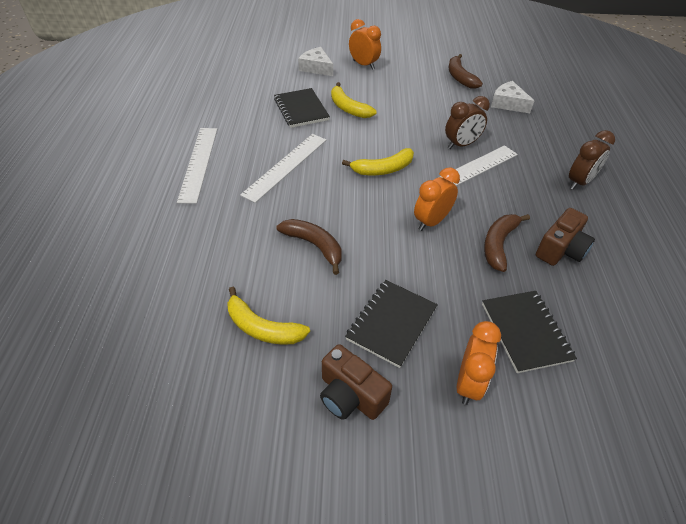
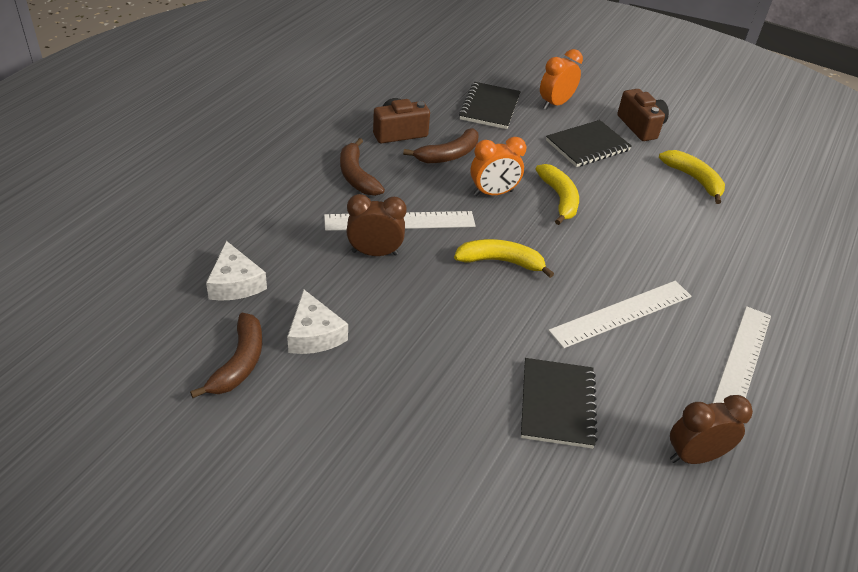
camera: 155 degrees left, 5 degrees down
(314, 246) = (625, 217): brown banana -> brown banana (356, 176)
(316, 68) = (475, 508): white cheese -> white cheese (314, 334)
(348, 108) = (479, 375): yellow banana -> yellow banana (559, 199)
(363, 65) = (376, 474): orange clock -> none
(579, 182) = (299, 166): brown clock -> brown clock (694, 456)

